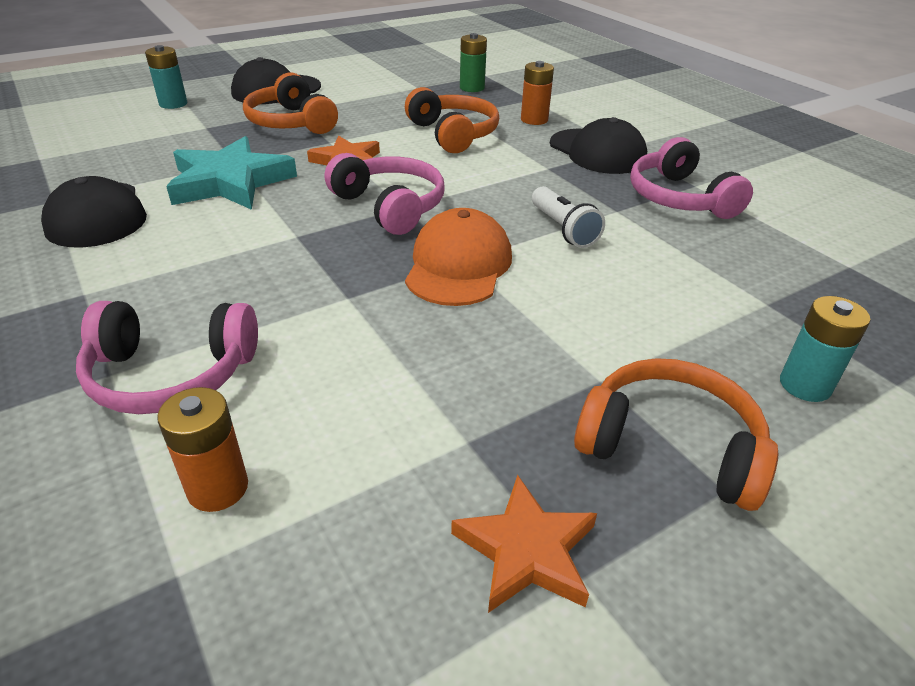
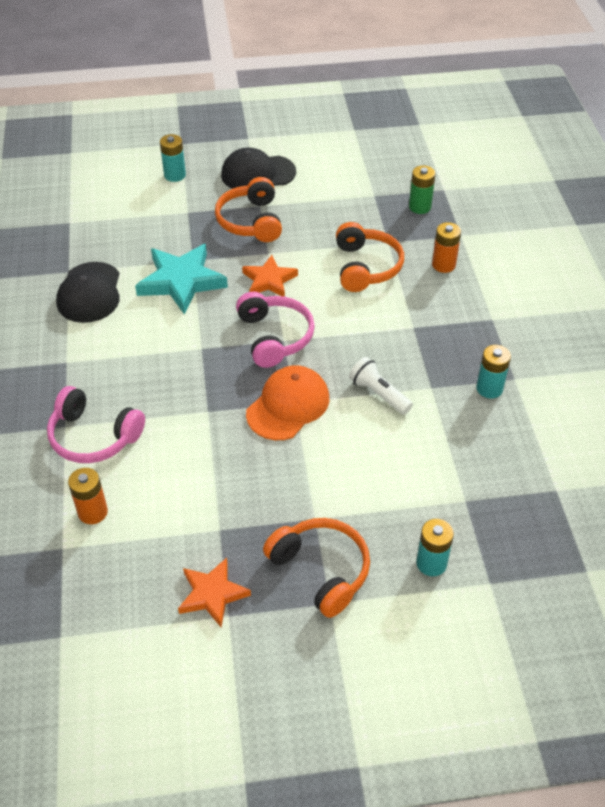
camera: 25 degrees right, 10 degrees up
(563, 229) = (379, 394): white flashlight -> white flashlight turned 135 degrees clockwise
(597, 152) = (466, 319): black cap -> none
(679, 198) = (489, 388): pink headphones -> turquoise battery

